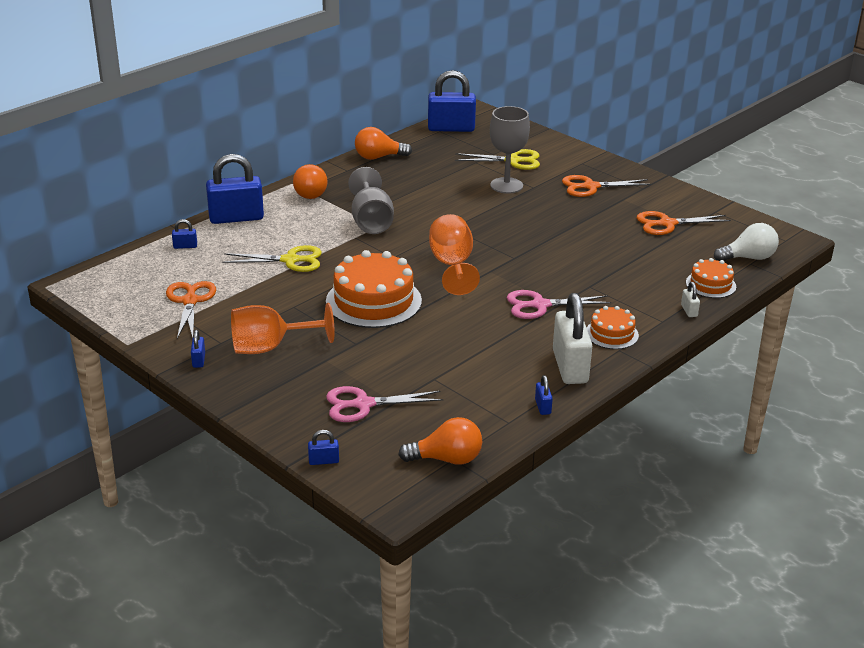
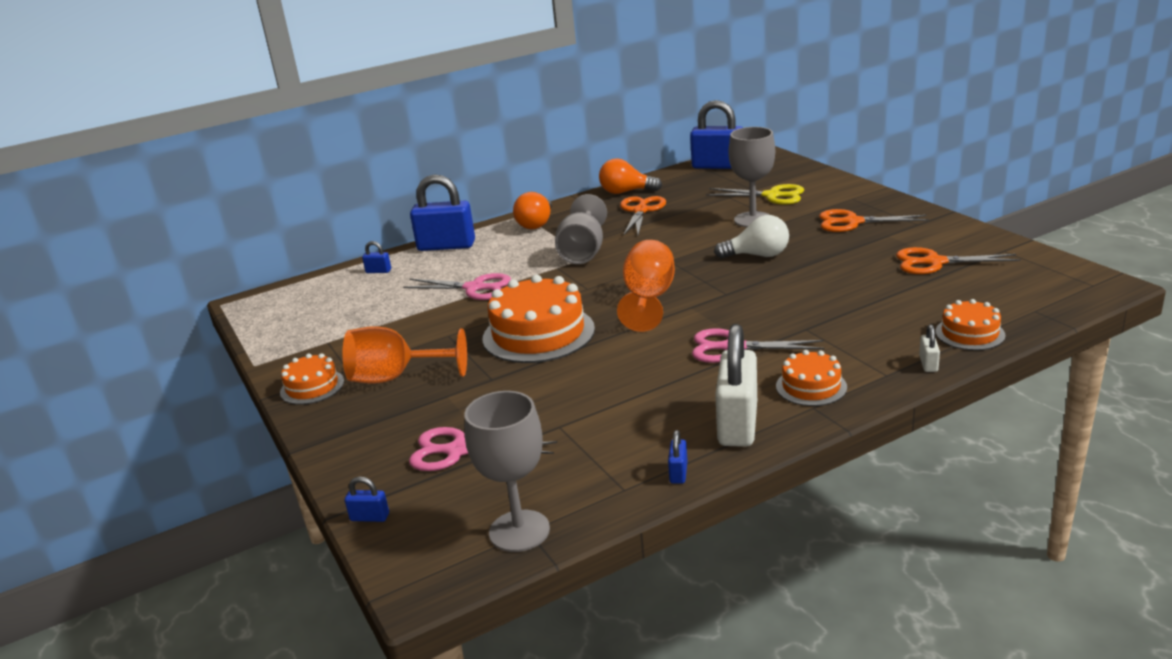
camera: 20 degrees right, 5 degrees down
(190, 301) = (346, 324): orange scissors -> orange scissors (641, 211)
(199, 360) = (312, 387): blue padlock -> orange cake
(290, 260) = (475, 288): yellow scissors -> pink scissors
(447, 459) = (519, 531): orange light bulb -> grey goblet
(748, 258) = (1033, 304): white light bulb -> white light bulb (757, 255)

